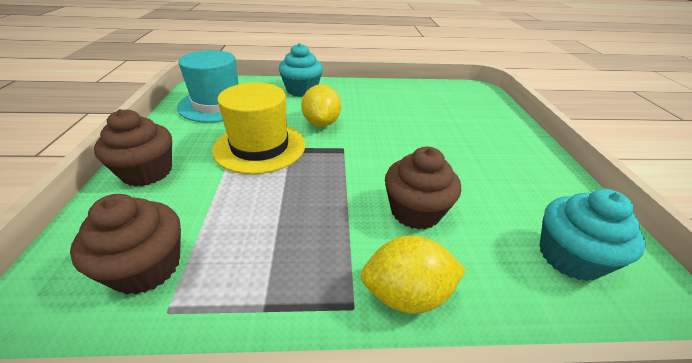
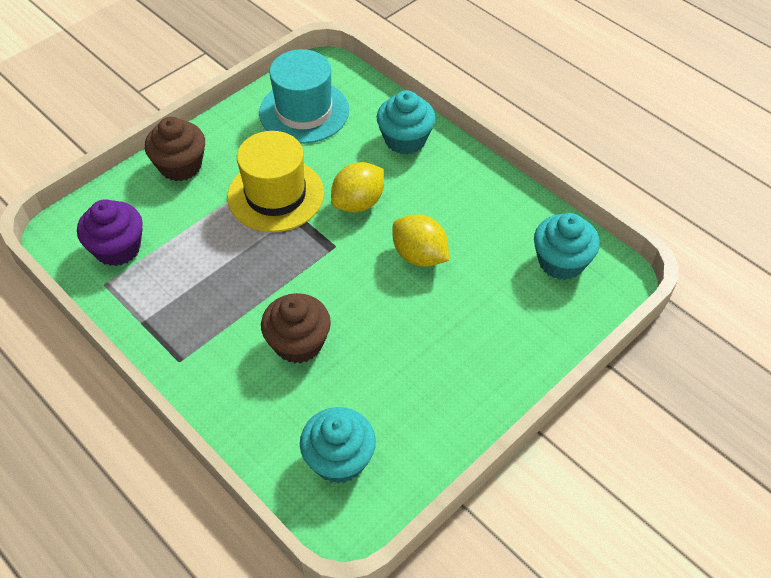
camera: 50 degrees right, 15 degrees up
(146, 267) = (117, 248): brown cupcake -> purple cupcake
(406, 293) = (213, 380): yellow lemon -> yellow lemon (419, 256)
(452, 95) = (561, 262): none -> turquoise cupcake

